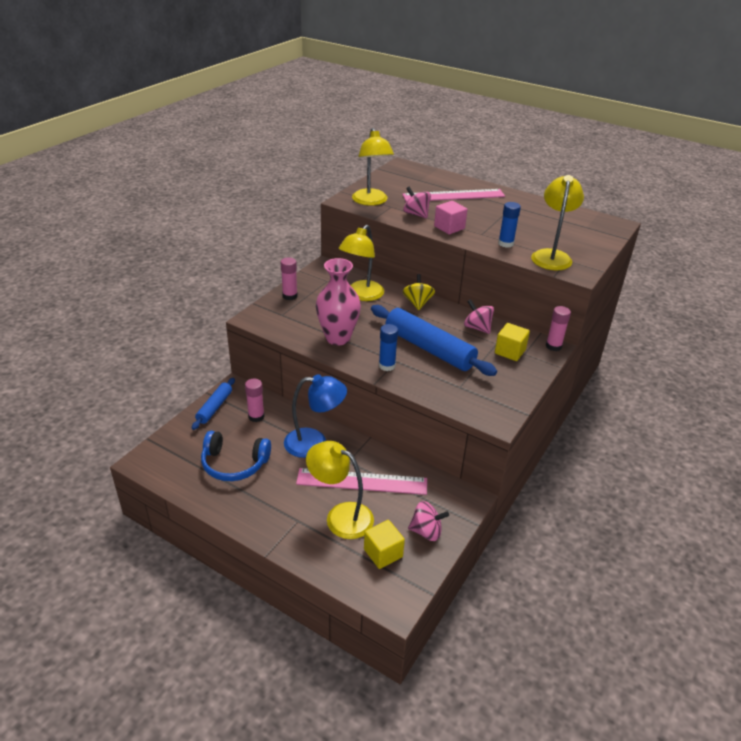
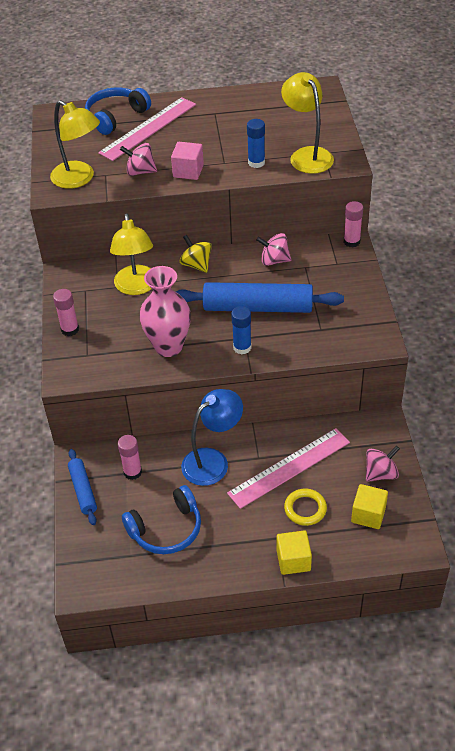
camera: 35 degrees left, 10 degrees up
(341, 516) = (305, 509): yellow lamp -> yellow ring
(440, 182) = (116, 117): none -> blue headphones
(510, 351) = (324, 269): yellow cube -> yellow cube (293, 560)

